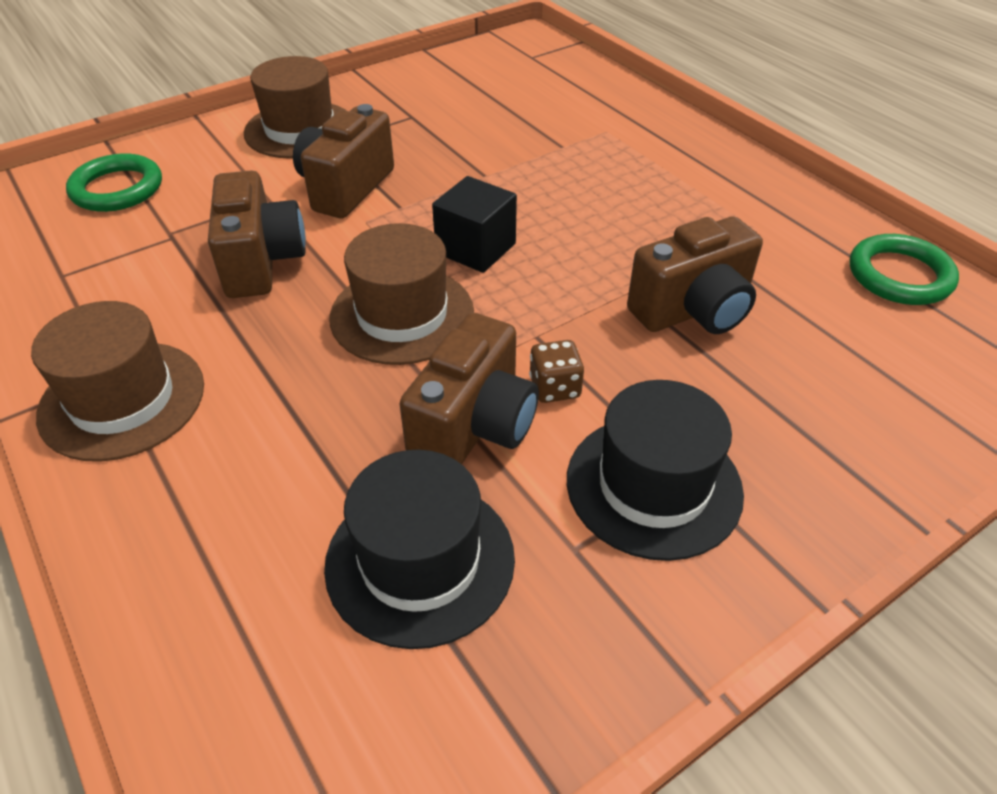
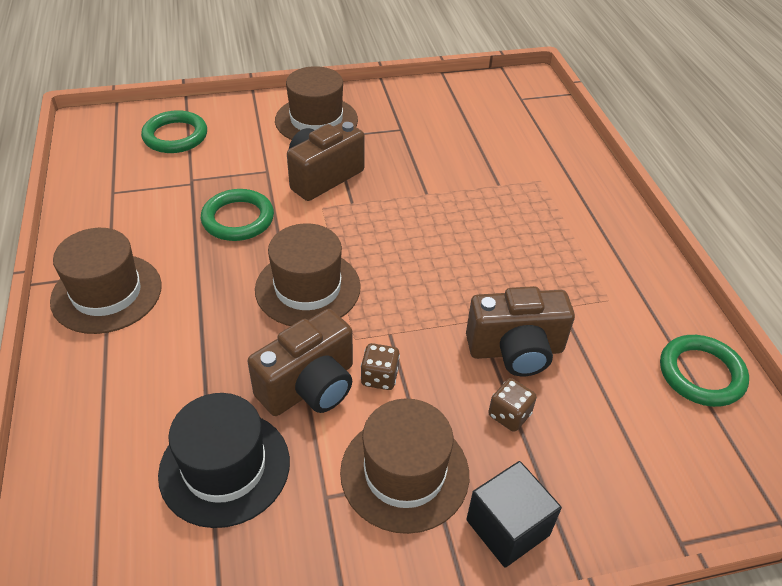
camera: 20 degrees right, 0 degrees up
(261, 262) = (238, 219): brown camera -> green ring
(475, 248) = (386, 251): black cube -> black cube (507, 527)
(653, 485) = (404, 473): black hat -> brown hat
(731, 381) = (509, 415): none -> brown dice

